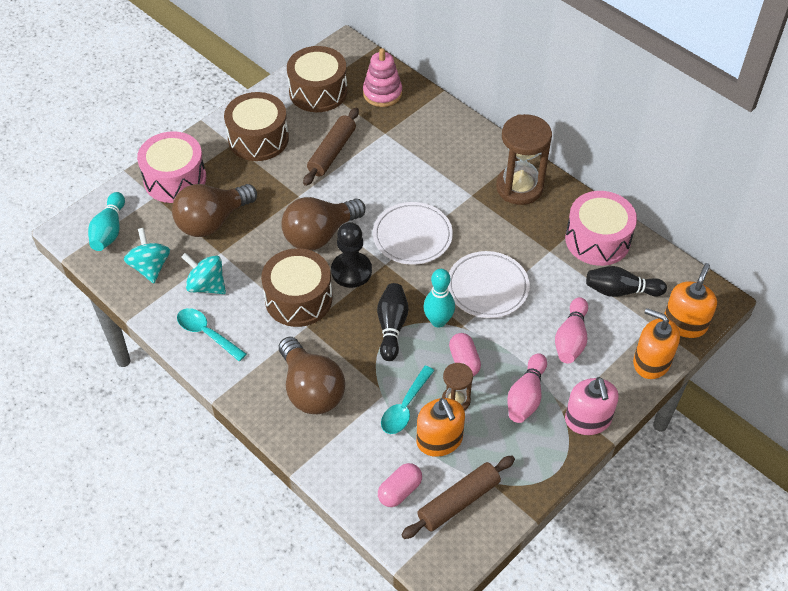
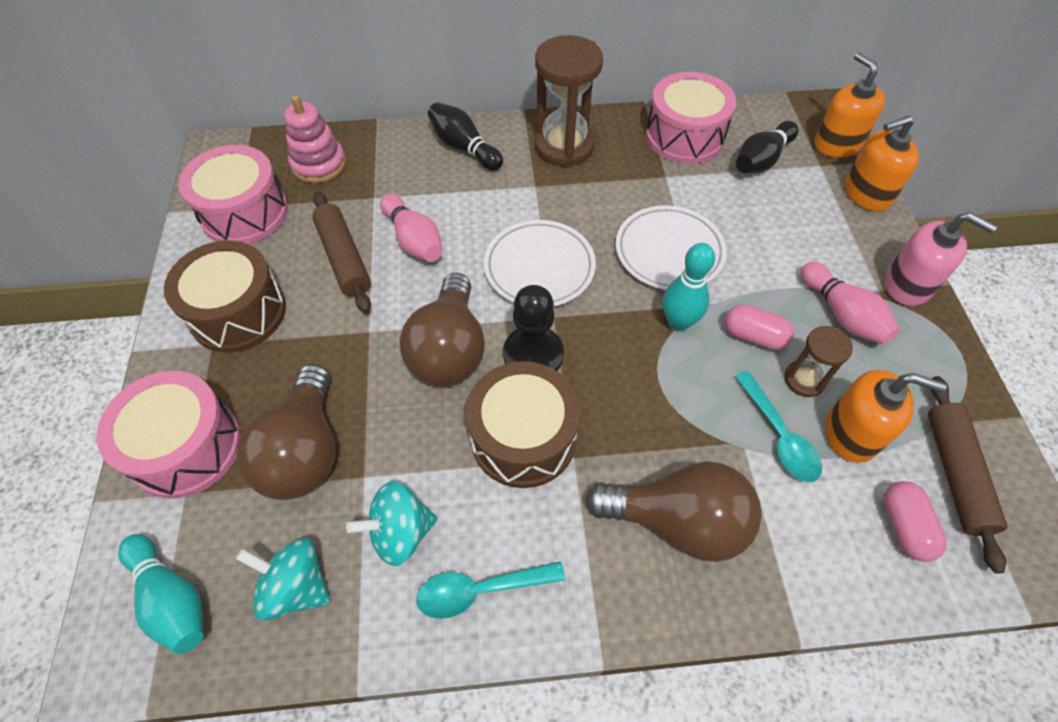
camera: 50 degrees left, 5 degrees up
(318, 91) = (244, 213): brown drum -> pink drum
(392, 326) = (649, 370): black bowling pin -> black bowling pin (464, 147)
(571, 339) = (793, 231): pink bowling pin -> pink bowling pin (414, 240)

